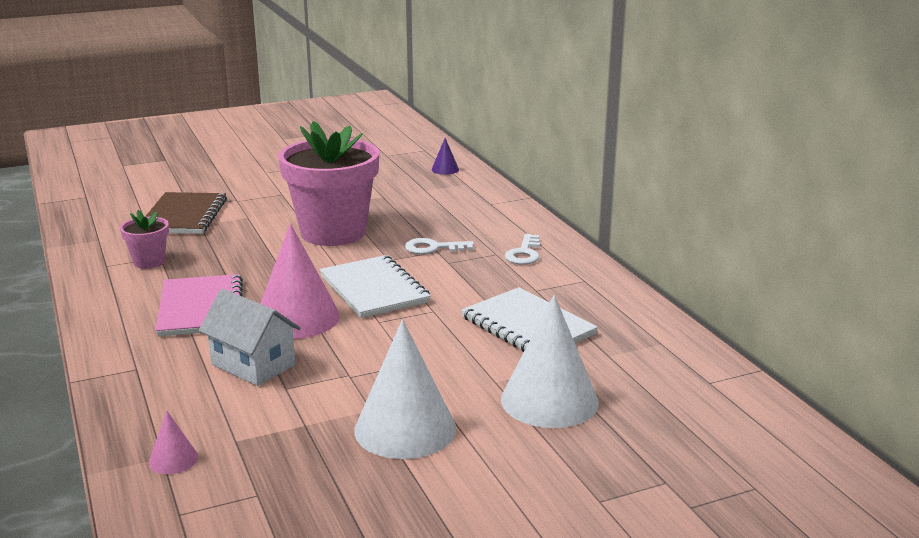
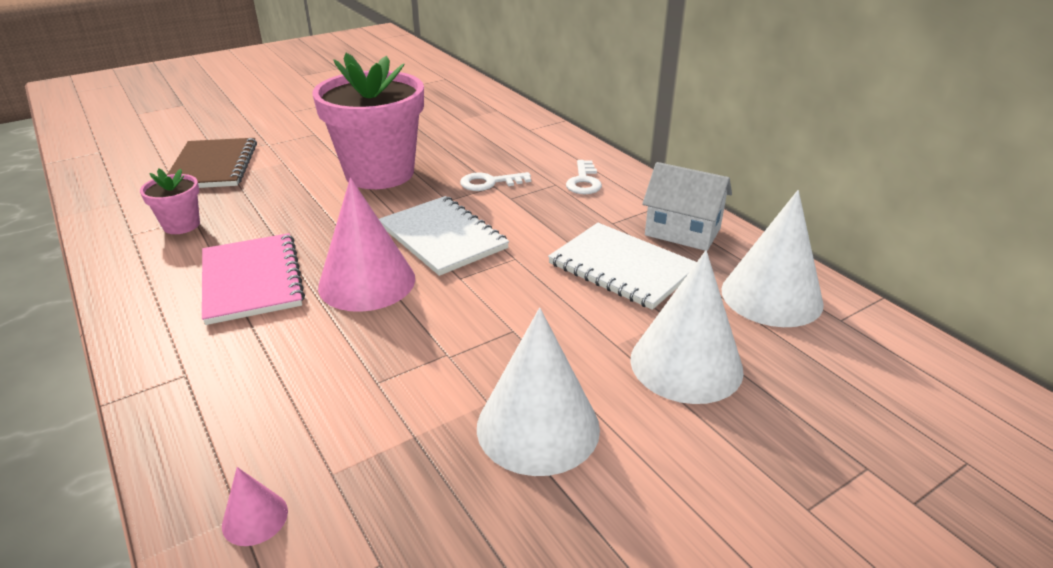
camera: 10 degrees left, 10 degrees up
(253, 364) = (330, 352): white house -> white house (682, 232)
(445, 169) = (472, 97): purple cone -> none
(655, 359) = (771, 296): none -> white cone

